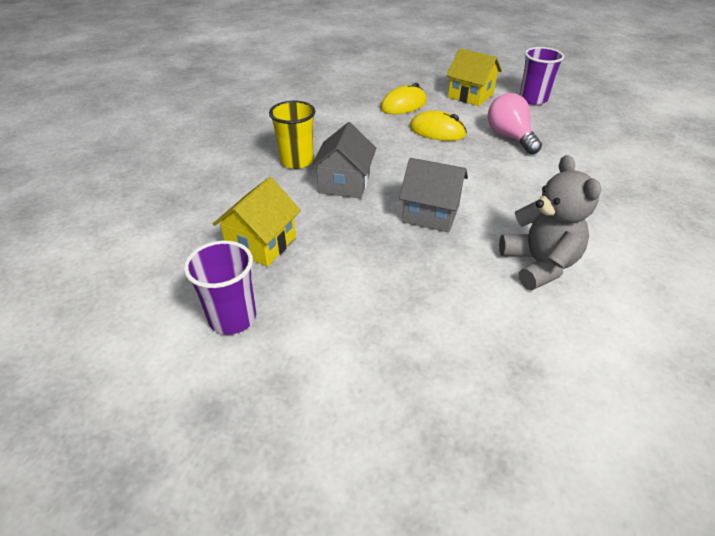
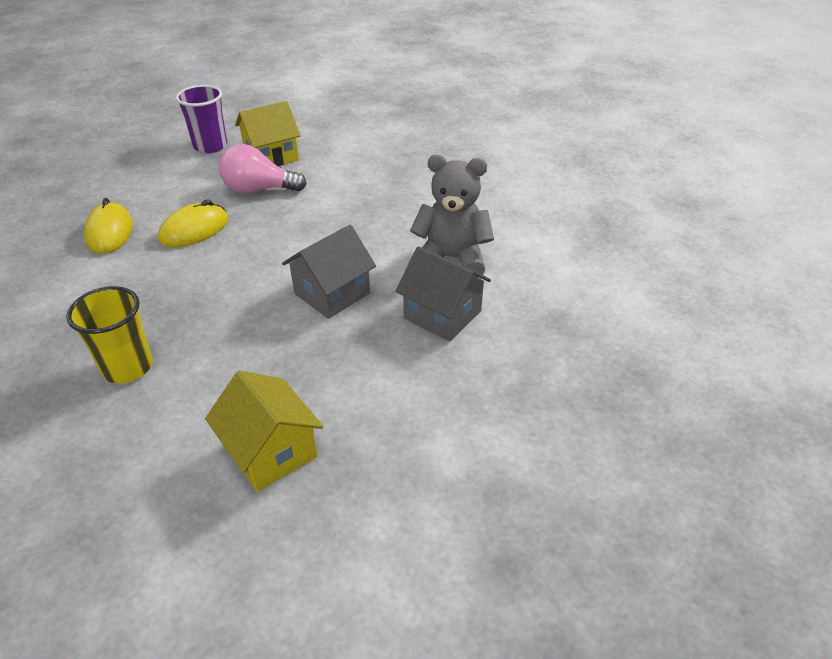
camera: 65 degrees left, 0 degrees up
(232, 318) = (382, 514): purple cup -> none
(344, 183) = (219, 339): grey house -> grey house (442, 314)
(470, 95) = (153, 178): yellow house -> yellow house (271, 156)

